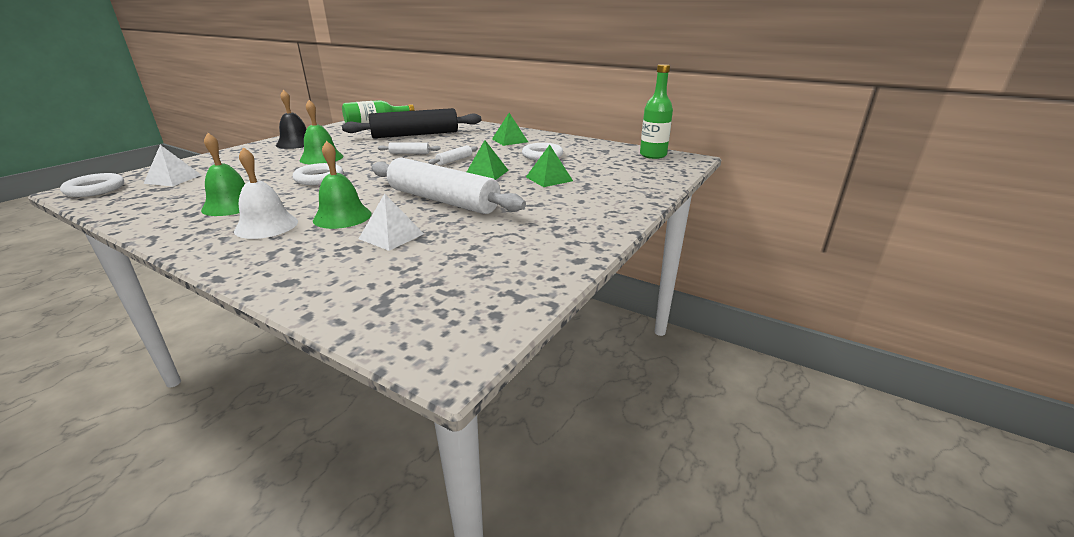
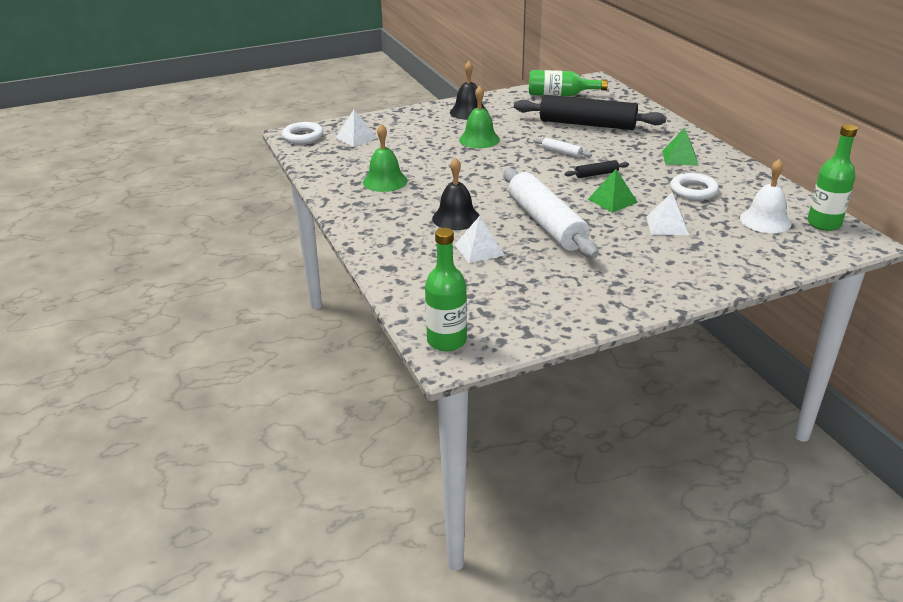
camera: 35 degrees right, 5 degrees up
(266, 226) = (399, 211): white bell -> white bell (765, 221)
(319, 178) = (463, 167): white ring -> none
(342, 217) = (456, 218): green bell -> black bell
(428, 339) = (446, 341): none -> green bottle
(454, 160) = (596, 174): white rolling pin -> black rolling pin
(549, 179) = (667, 225): green pyramid -> white pyramid

